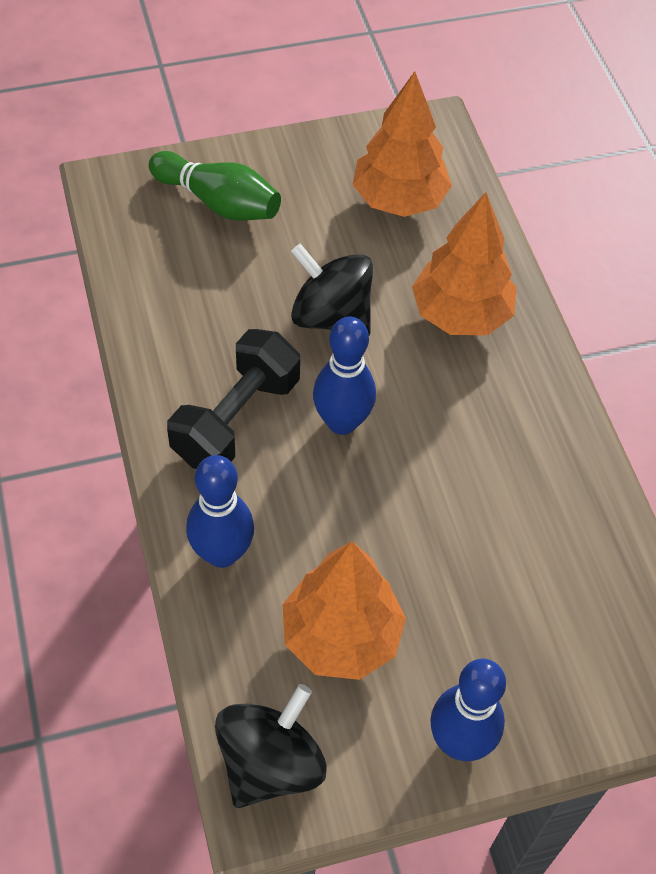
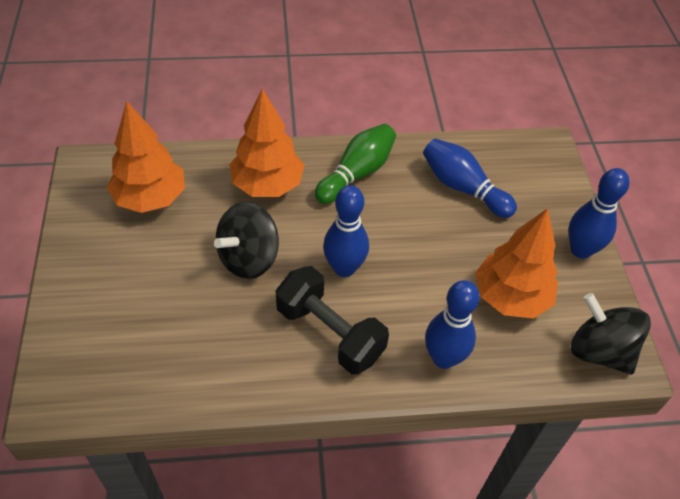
camera: 80 degrees left, 5 degrees down
(218, 202) = (107, 315): green bowling pin -> green bowling pin (356, 173)
(537, 561) = (463, 188): none -> blue bowling pin

